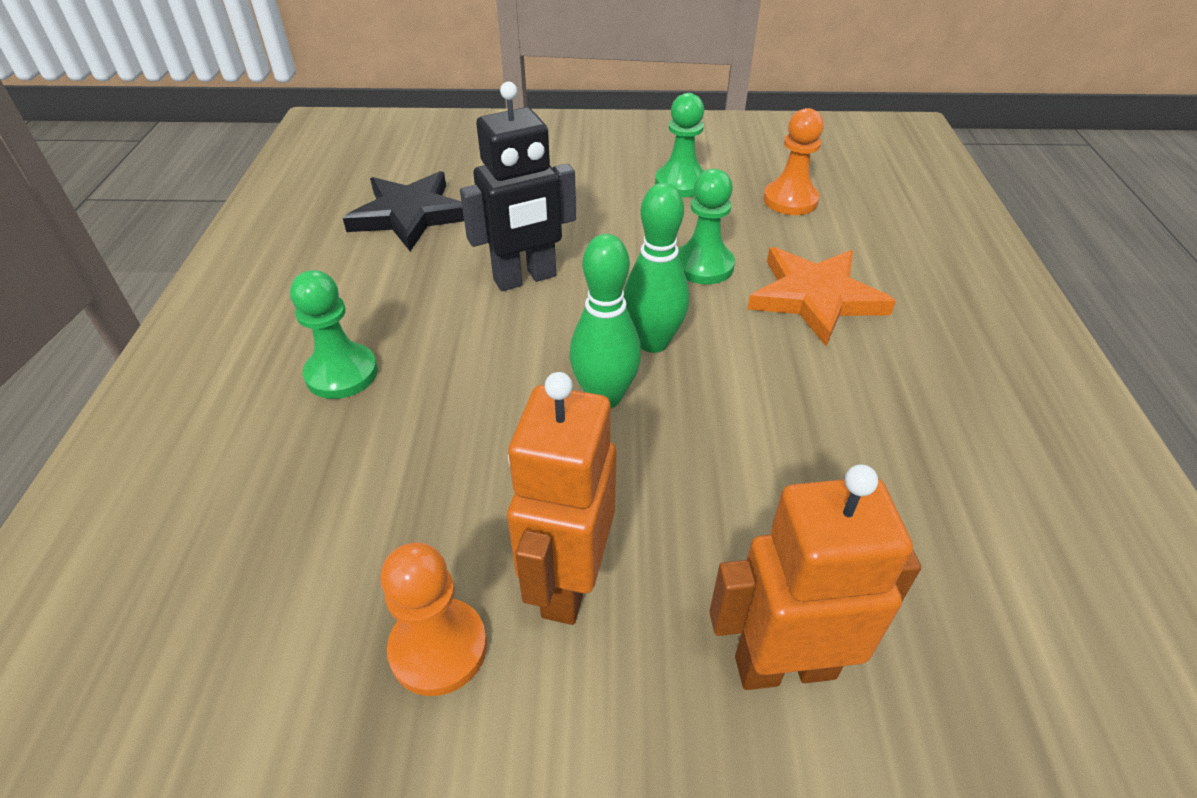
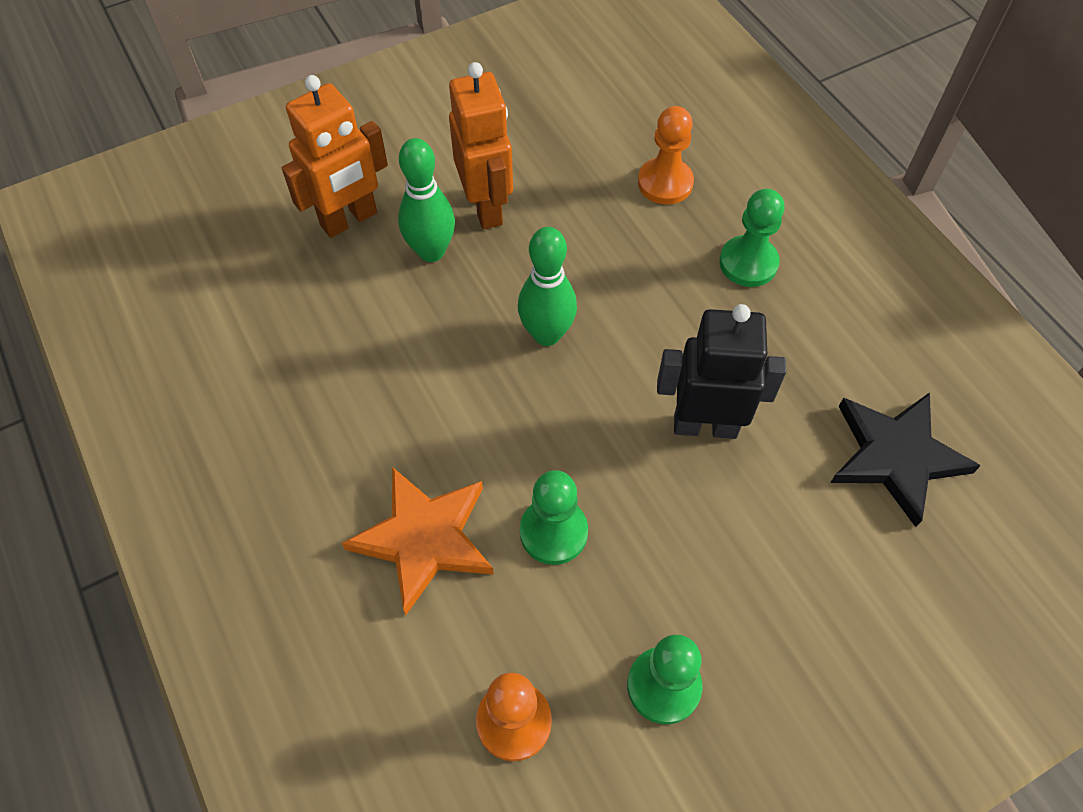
camera: 150 degrees right, 15 degrees up
(438, 648) = (529, 152): orange pawn -> orange pawn (665, 183)
(525, 278) = (705, 425): black robot -> black robot turned 60 degrees clockwise
(653, 342) = (543, 405): green bowling pin -> green bowling pin (431, 251)

